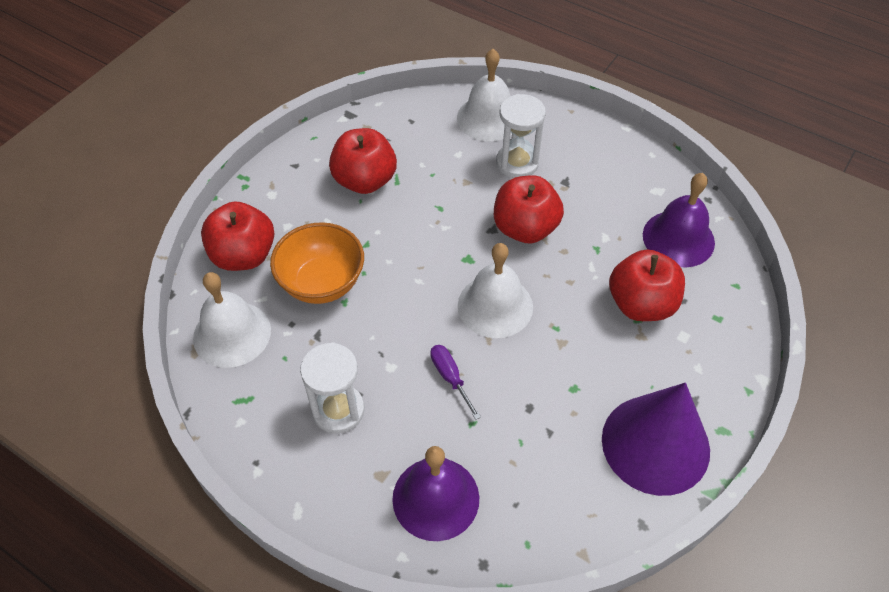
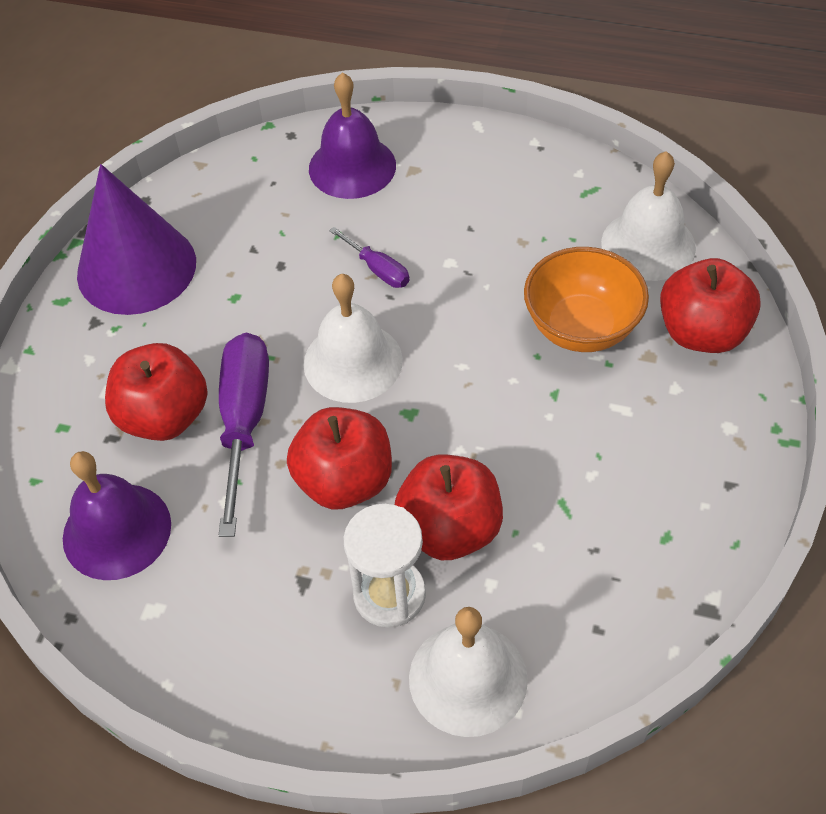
camera: 165 degrees right, 0 degrees up
(338, 410) = (485, 208): white hourglass -> none
(365, 180) = (610, 489): red apple -> red apple (450, 529)
(584, 284) = (244, 422): none -> purple screwdriver

